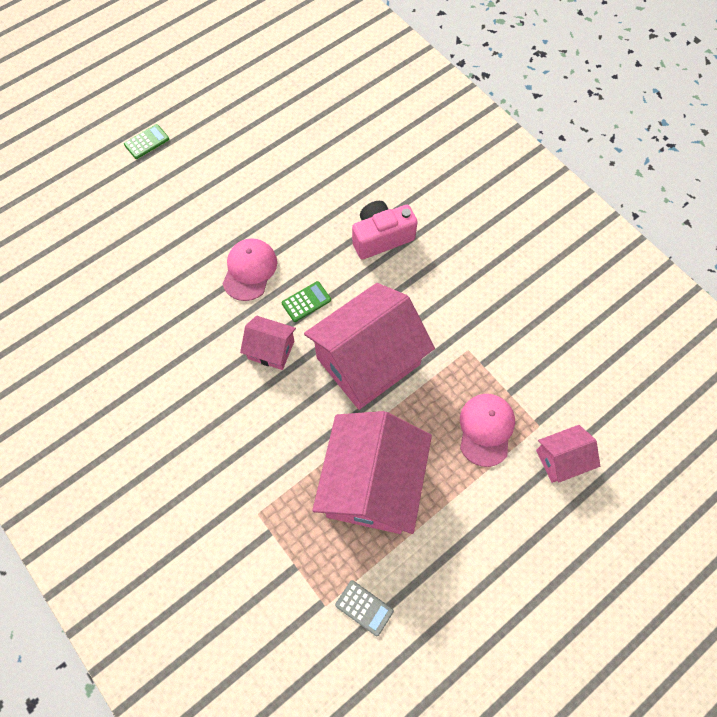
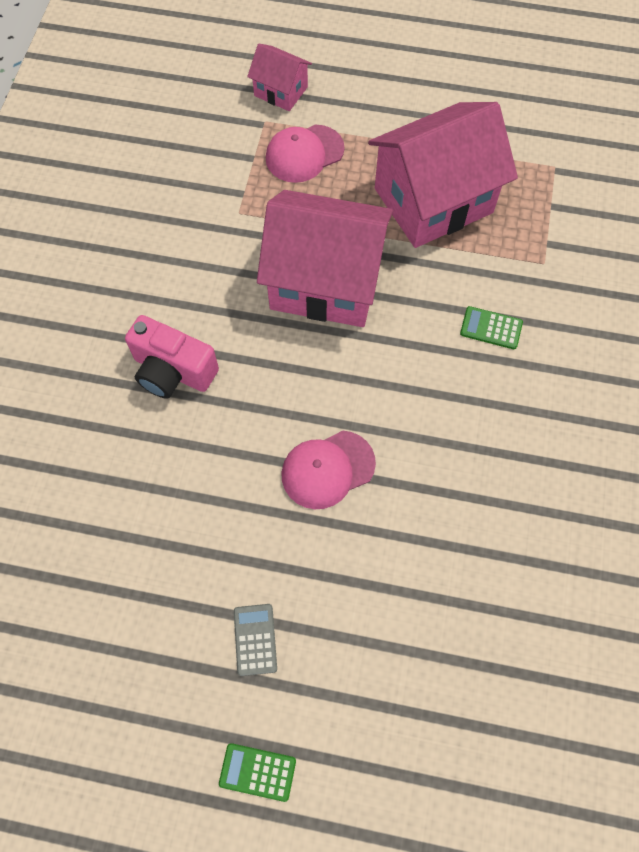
camera: 130 degrees left, 0 degrees up
(271, 350) = (394, 373): pink house -> none
(306, 302) = (313, 383): green calculator -> green calculator (491, 328)
(364, 608) = (528, 142): grey calculator -> grey calculator (255, 639)

